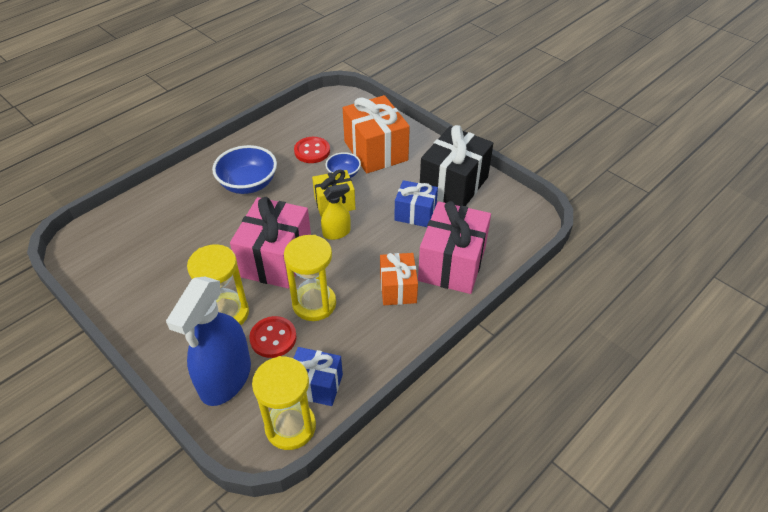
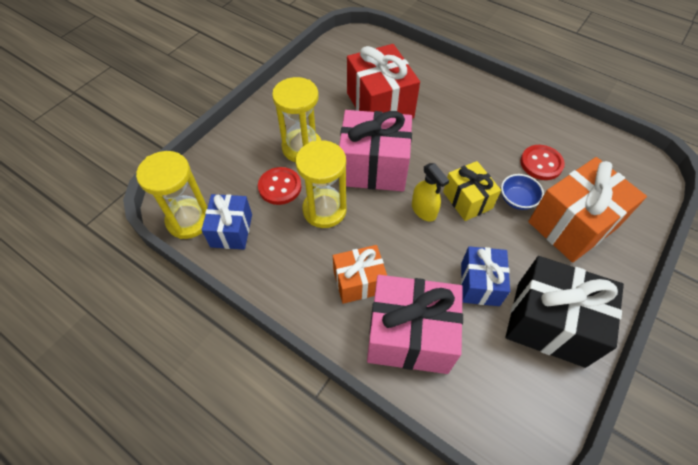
camera: 80 degrees right, 10 degrees up
(195, 241) = (380, 105): none -> red gift
(225, 378) = (234, 164): blue spray bottle -> none
(248, 184) = (467, 123): blue bowl -> none

